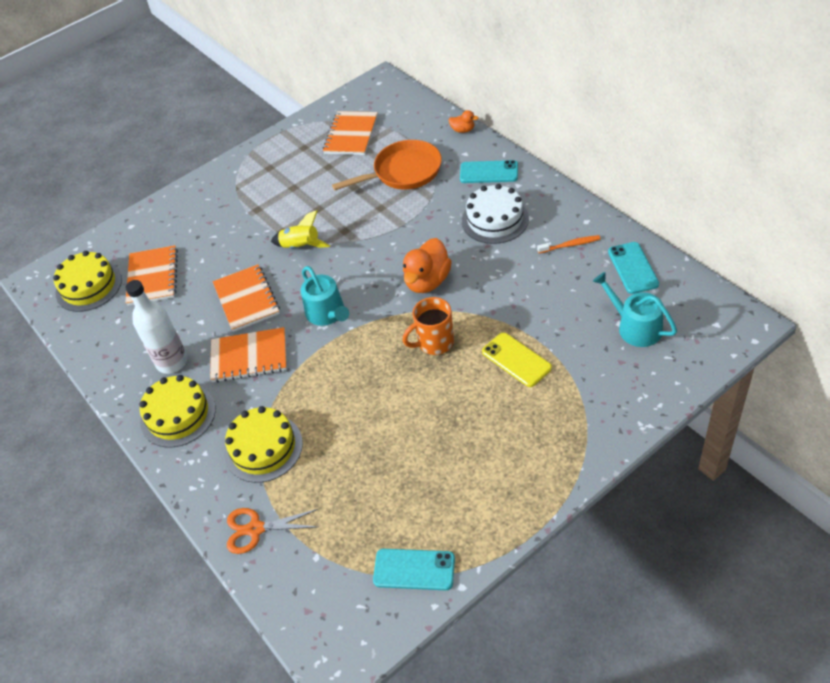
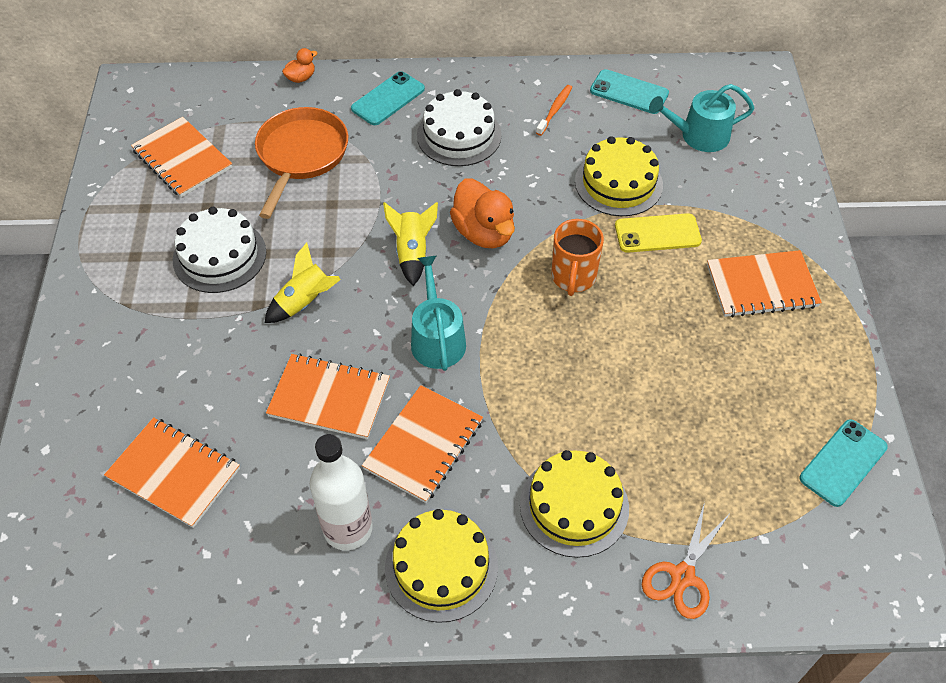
camera: 60 degrees left, 5 degrees up
(89, 286) = (100, 556): yellow cake -> yellow cake (618, 183)
(300, 195) = (219, 256): none -> white cake
(327, 314) = (437, 338): turquoise watering can -> turquoise watering can turned 105 degrees counterclockwise
(379, 263) = (412, 253): none -> yellow rocket
(528, 441) = (762, 286): none -> orange notebook

